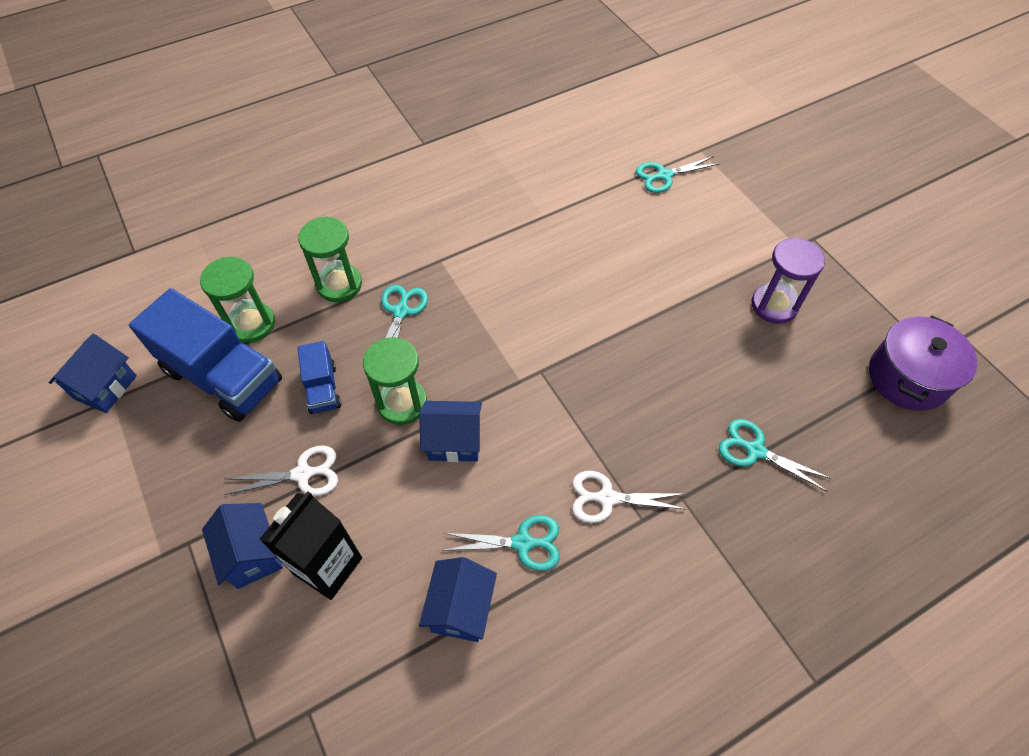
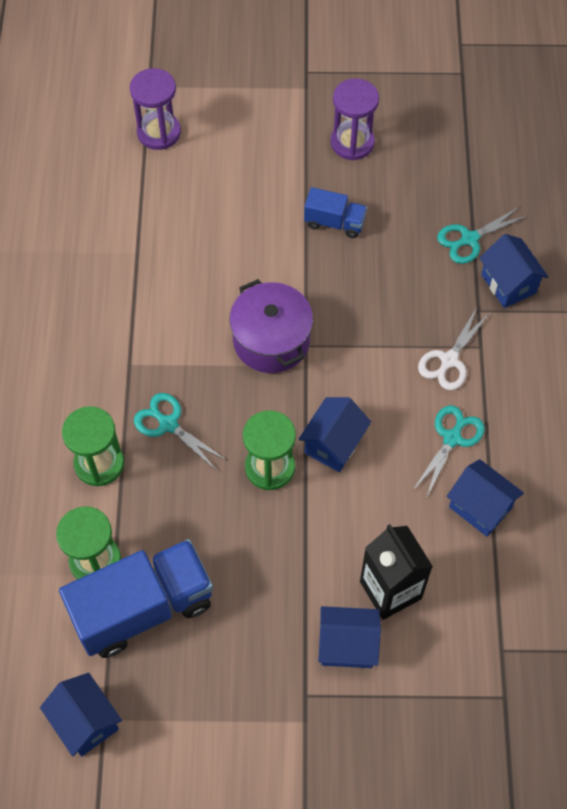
camera: 60 degrees left, 5 degrees up
(303, 474) = (293, 576): white scissors -> none
(323, 388) = (213, 526): blue truck -> blue truck (334, 222)
(664, 176) = (159, 132): turquoise scissors -> purple hourglass
(733, 511) = (508, 284): none -> blue house
(907, 377) = (471, 103): purple pot -> purple pot (271, 340)

